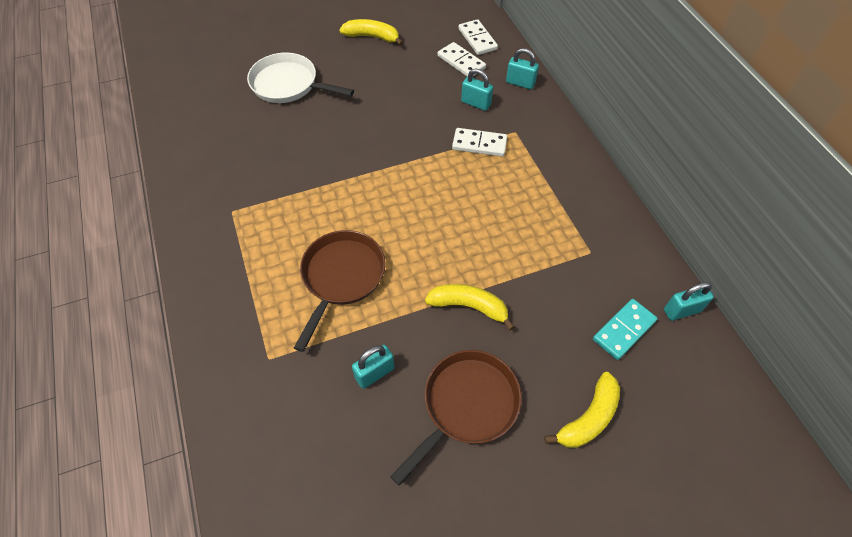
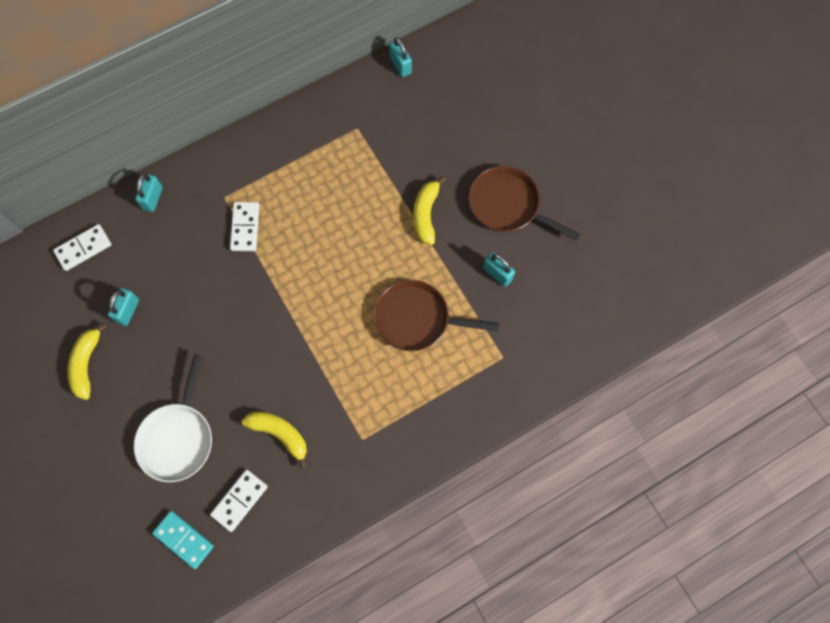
camera: 100 degrees left, 15 degrees up
(461, 62) = (124, 260): white domino -> white domino (239, 500)
(476, 103) = (188, 237): turquoise padlock -> turquoise padlock (128, 311)
(588, 418) = (499, 126): yellow banana -> yellow banana (280, 434)
(623, 330) = (425, 104): turquoise domino -> turquoise domino (183, 539)

